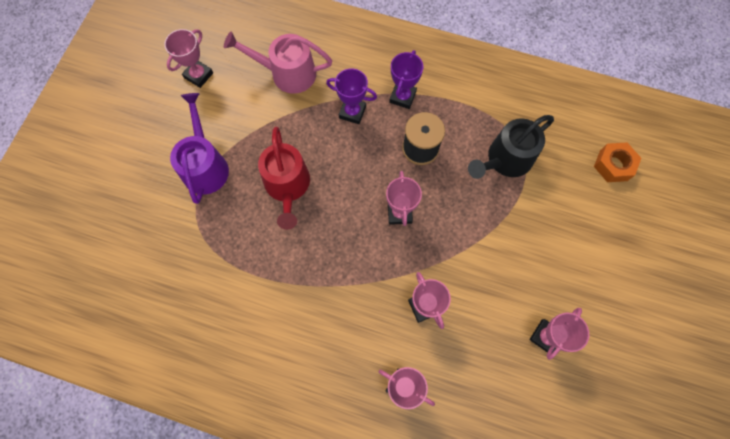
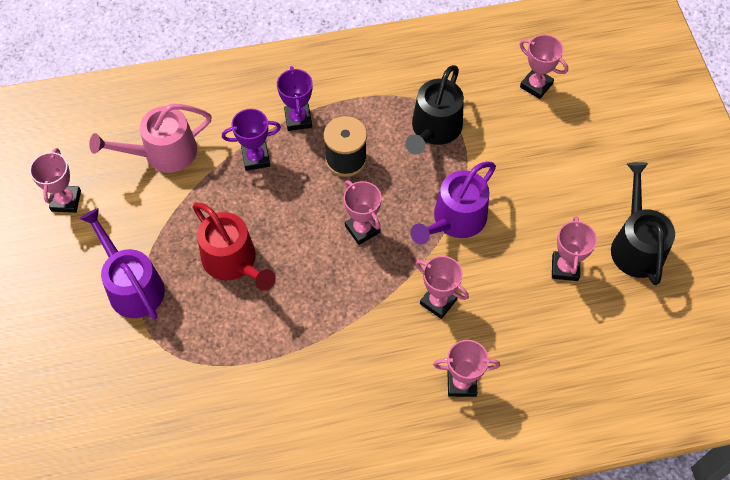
camera: 30 degrees left, 10 degrees down
(478, 245) = (455, 220): none -> purple watering can
(613, 165) = (536, 85): orange nut -> pink trophy
(620, 351) = (636, 245): none -> black watering can

